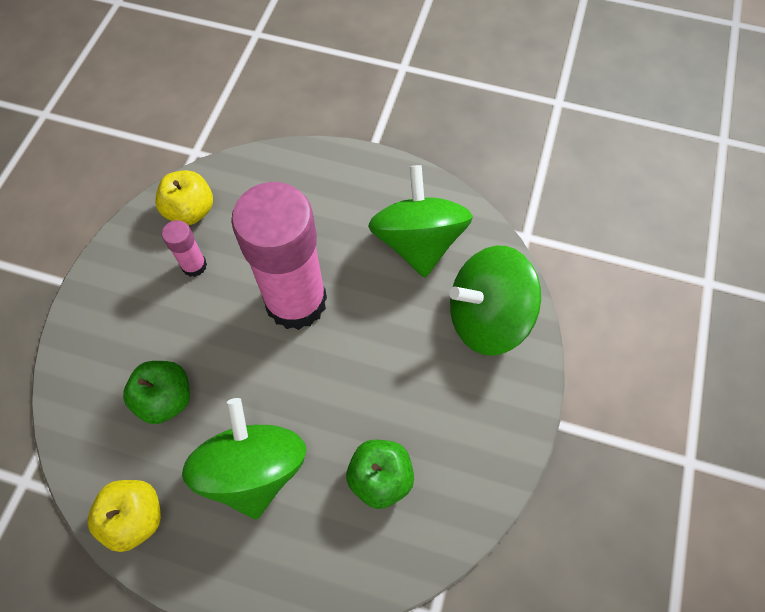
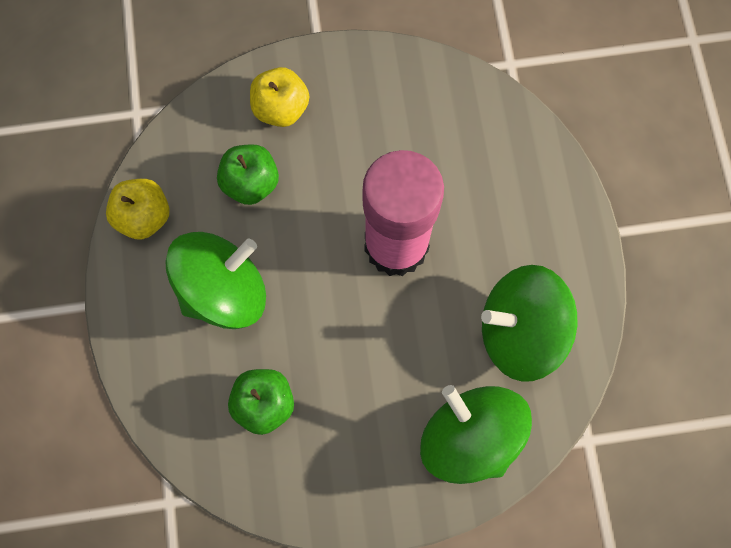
camera: 65 degrees right, 10 degrees up
(190, 211) = (441, 98): yellow apple -> yellow apple (281, 108)
(194, 265) = (386, 134): pink glue stick -> none
(418, 242) = (519, 331): green spinning top -> green spinning top turned 150 degrees counterclockwise

